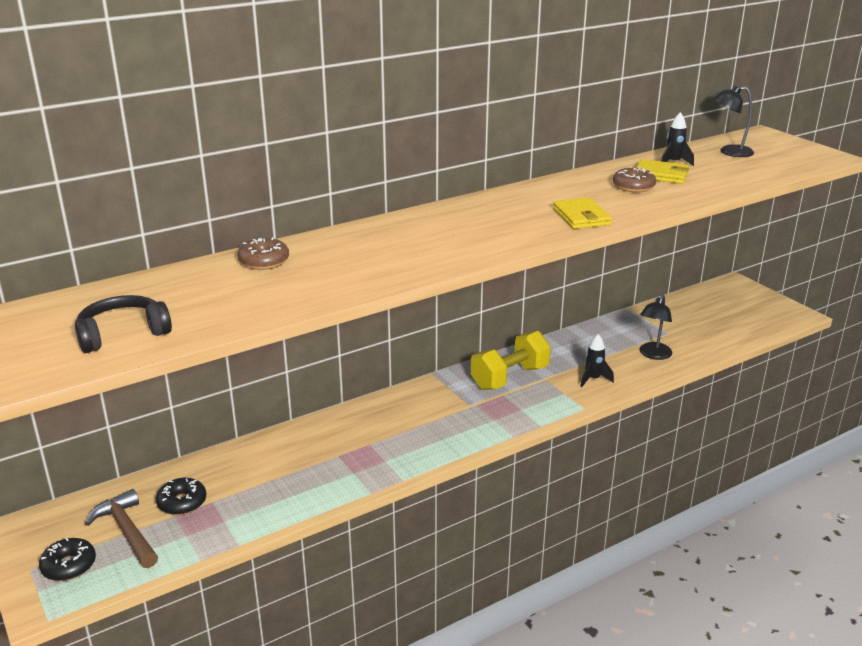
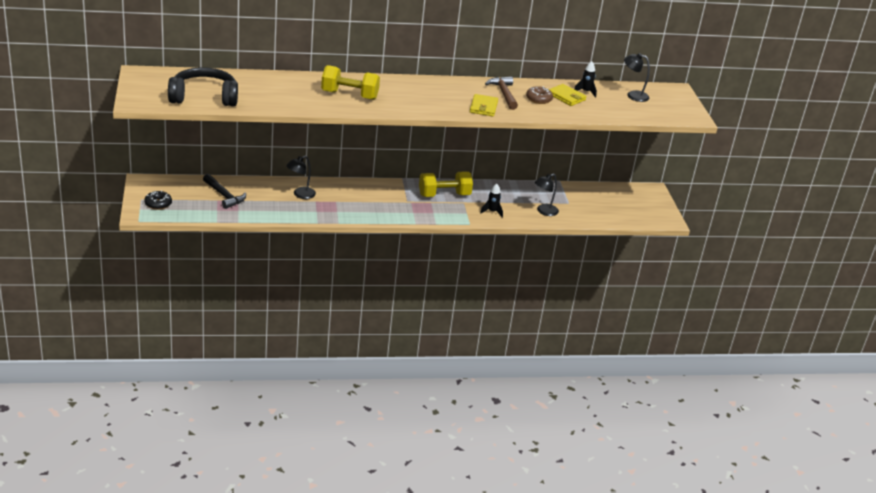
camera: 20 degrees right, 5 degrees up
(122, 334) = (204, 97): black headphones -> black headphones, size x1.58
(127, 531) = (191, 199): brown hammer -> brown hammer (504, 94)
(182, 502) = (224, 196): black donut -> black hammer
(264, 261) = (294, 81): brown donut -> none
(306, 453) = (300, 194): none -> black lamp
(374, 256) = (349, 95): none -> yellow dumbbell

